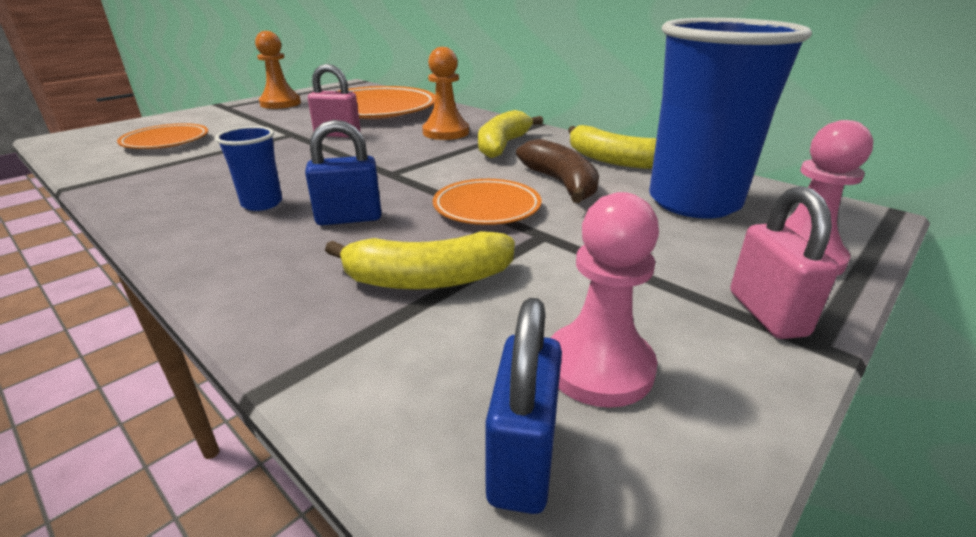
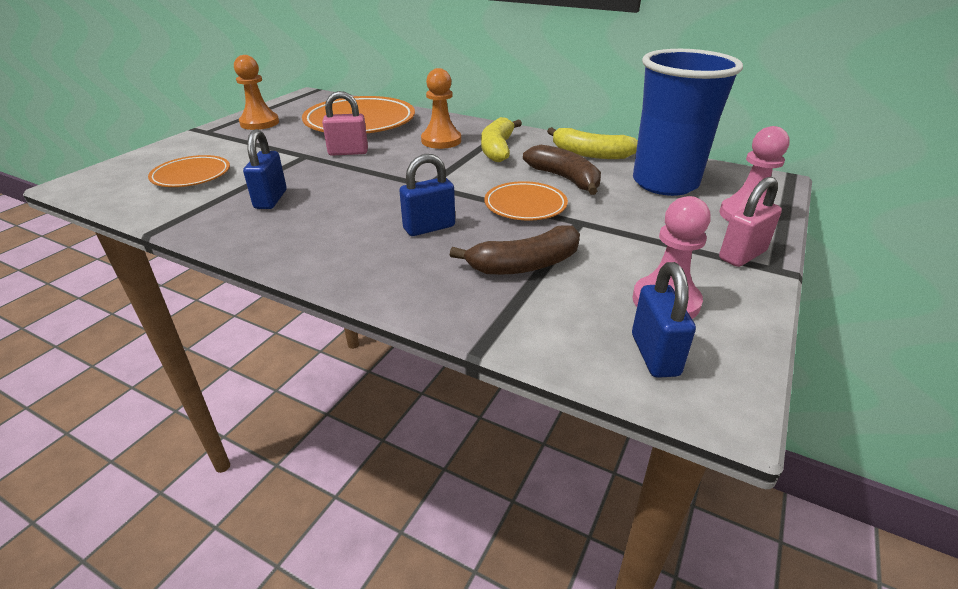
camera: 15 degrees left, 5 degrees up
(213, 170) = (271, 199): none -> blue padlock
(262, 203) = (347, 224): blue cup -> none
(428, 279) = (525, 265): yellow banana -> brown banana
(766, 313) = (742, 255): pink padlock -> pink padlock turned 75 degrees clockwise

